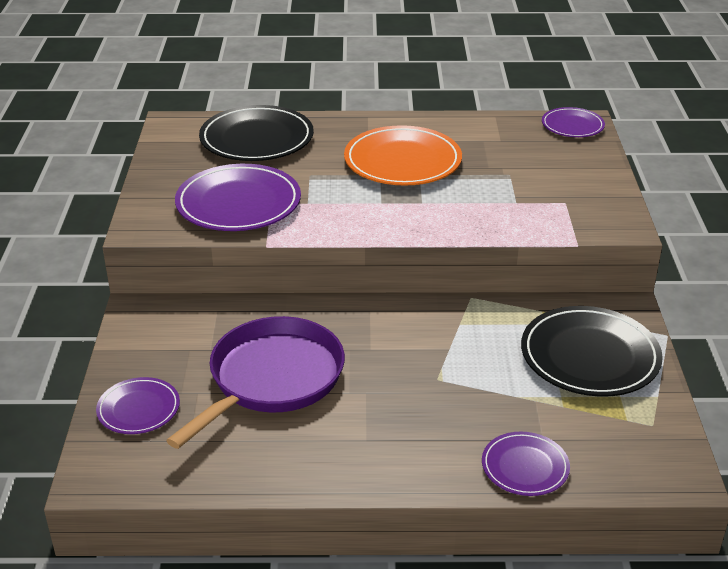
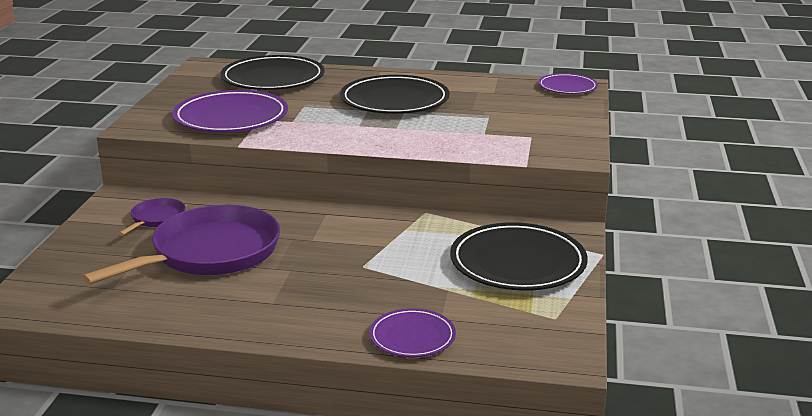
camera: 10 degrees right, 10 degrees down
(138, 409) = (80, 263): purple plate -> none
(192, 337) = (156, 219): none -> purple pan
(402, 161) = (394, 100): orange plate -> black plate

